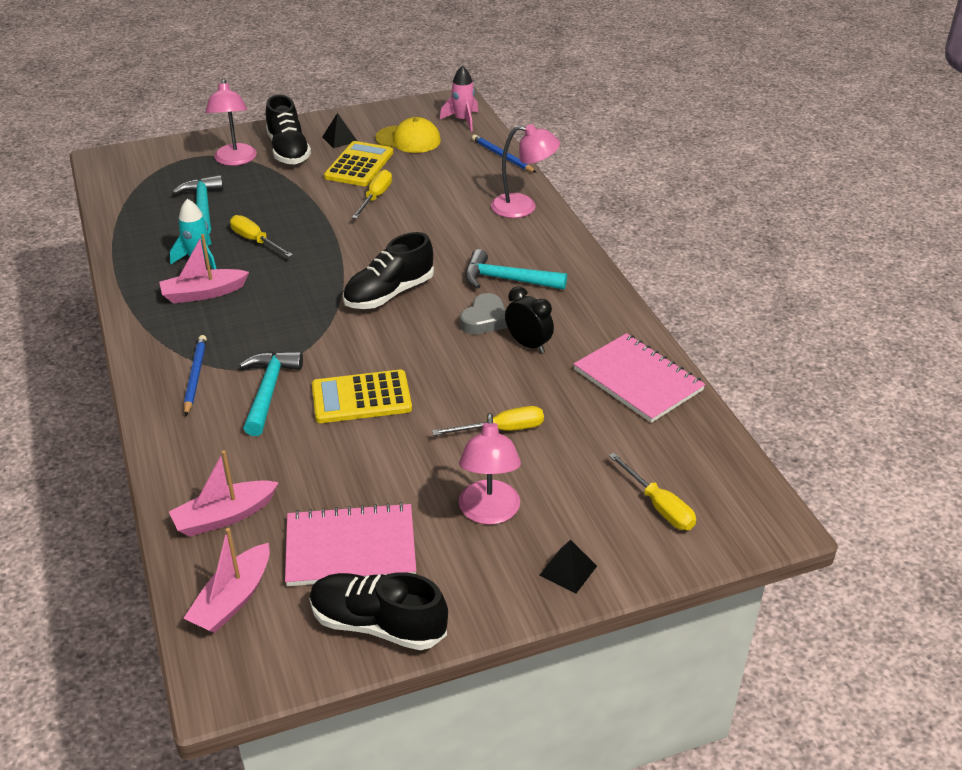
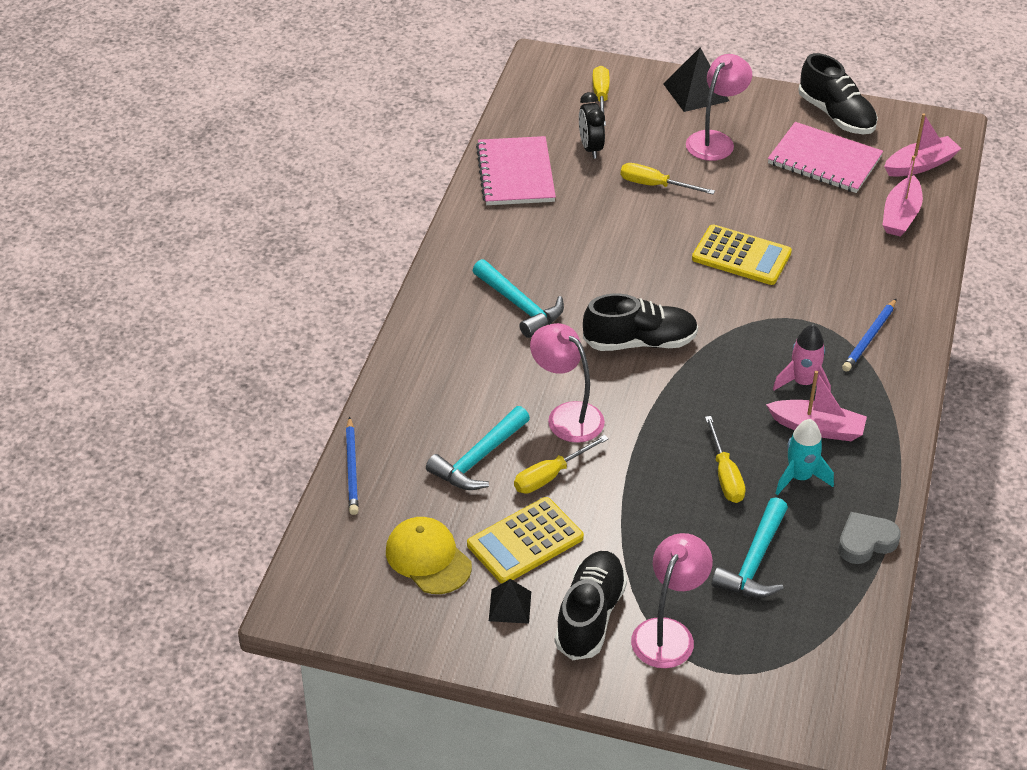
camera: 145 degrees left, 5 degrees up
(224, 516) = (900, 215): pink boat -> pink boat turned 105 degrees clockwise
(269, 391) = (813, 296): turquoise hammer -> turquoise hammer (478, 459)
(463, 120) = (329, 560): pink rocket -> pink rocket (803, 383)
(484, 319) = (579, 276): grey heart -> grey heart (865, 542)
(523, 207) = (413, 382): pink lamp -> pink lamp (567, 415)
(528, 344) = (567, 238): black clock -> black clock (590, 148)
(568, 570) = (696, 92): black pyramid -> black pyramid, size x1.65

